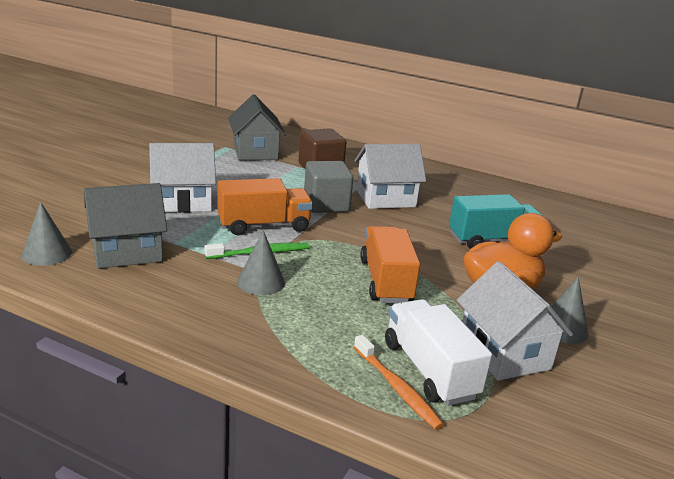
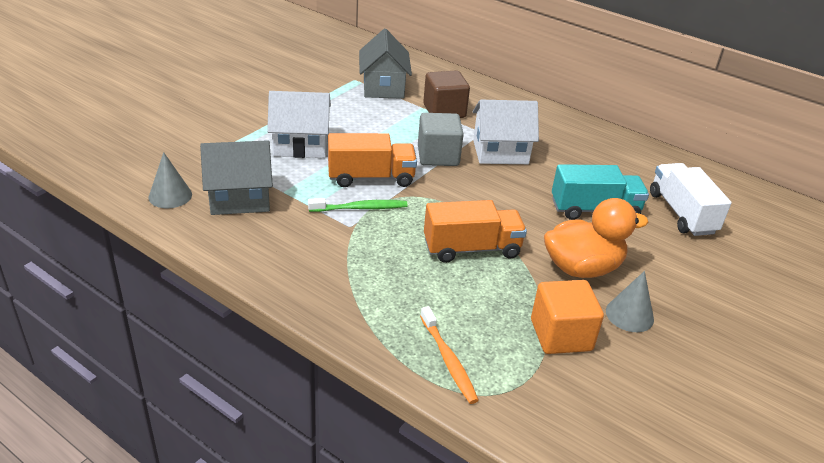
camera: 10 degrees right, 10 degrees up
(261, 282) = (353, 240): grey cone -> none
(386, 281) = (471, 249): orange truck -> orange truck turned 75 degrees clockwise
(429, 370) = (484, 345): white truck -> white truck (681, 213)
(504, 353) = (561, 335): white house -> orange cube

